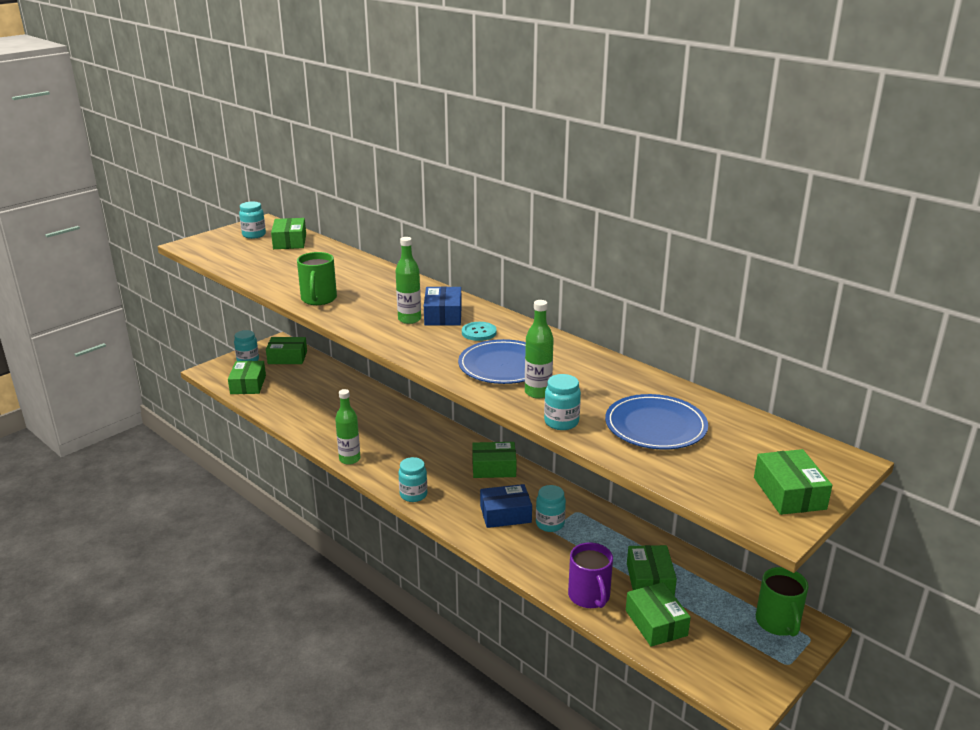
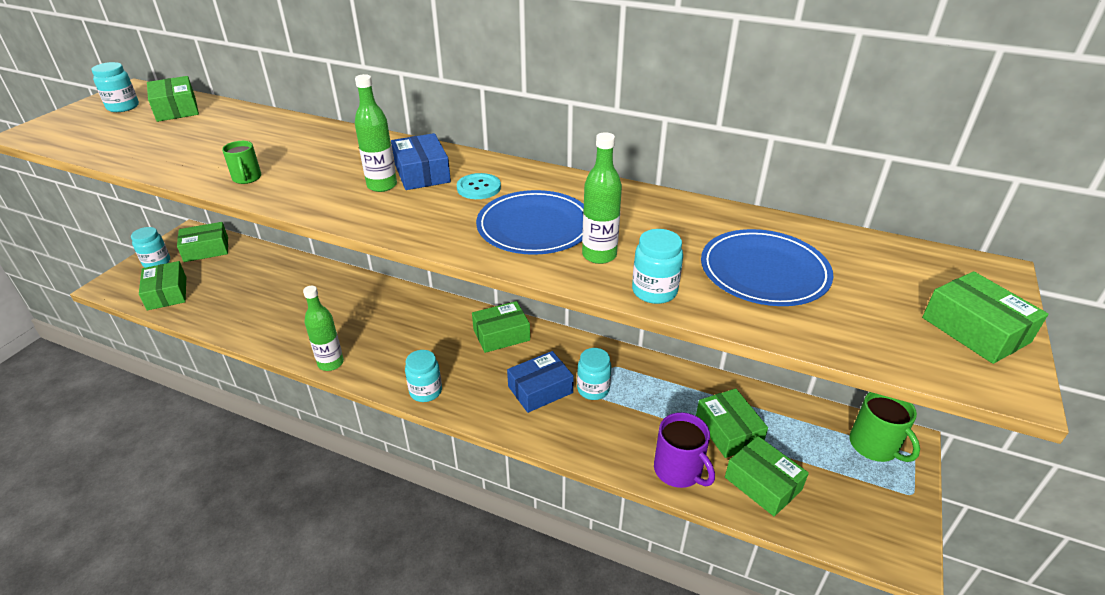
camera: 20 degrees left, 10 degrees up
(318, 299) = (247, 178): green mug -> green mug, size x0.59

